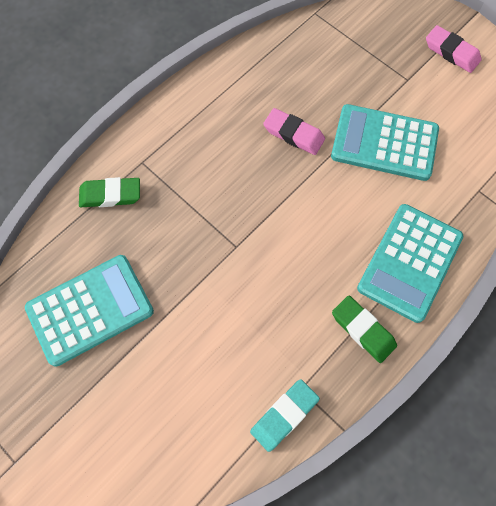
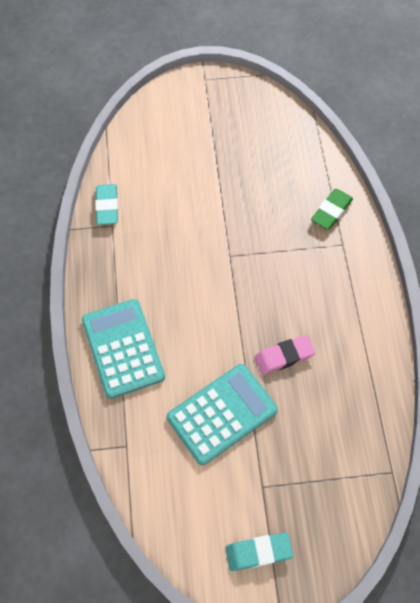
camera: 130 degrees right, 5 degrees down
(90, 309) = (259, 155): turquoise calculator -> none
(363, 330) = (110, 283): green eraser -> none
(451, 52) = (258, 552): pink eraser -> turquoise eraser

